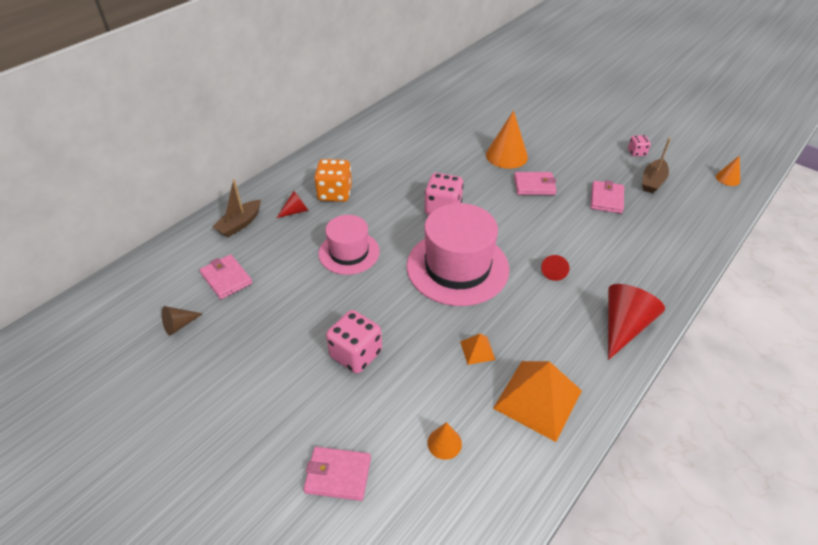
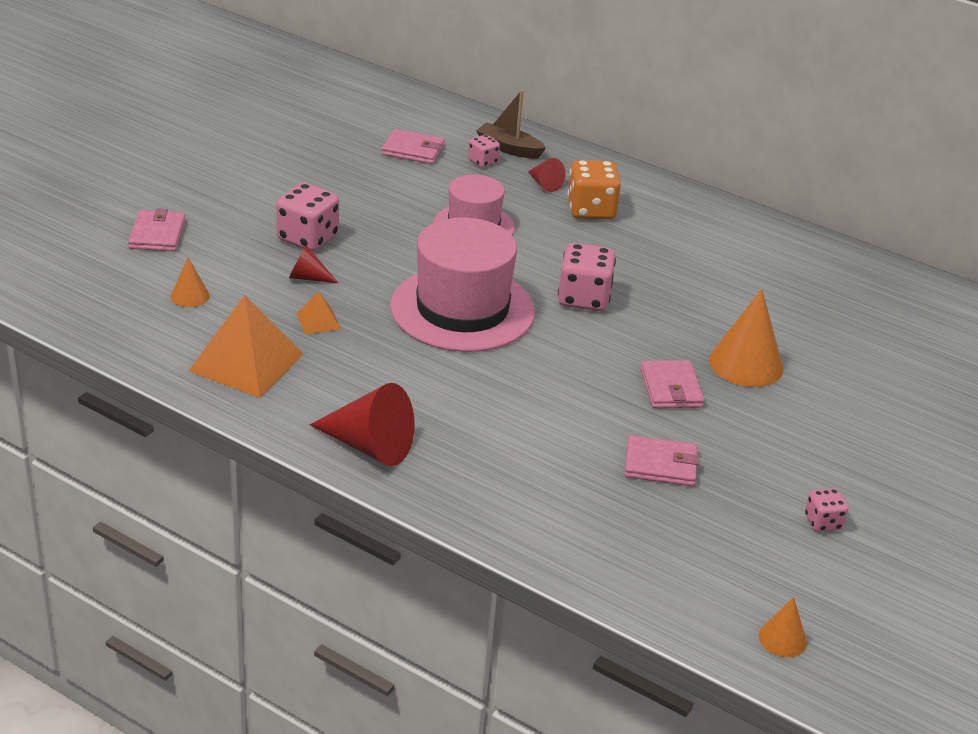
camera: 80 degrees right, 10 degrees down
(179, 325) = (340, 132): brown cone -> none
(226, 278) = (413, 150): pink wallet -> pink wallet turned 60 degrees clockwise
(256, 240) = (483, 161): none -> pink dice
(554, 271) = (471, 393): red cone -> red cone (308, 277)
(652, 181) = (733, 529): brown boat -> none

